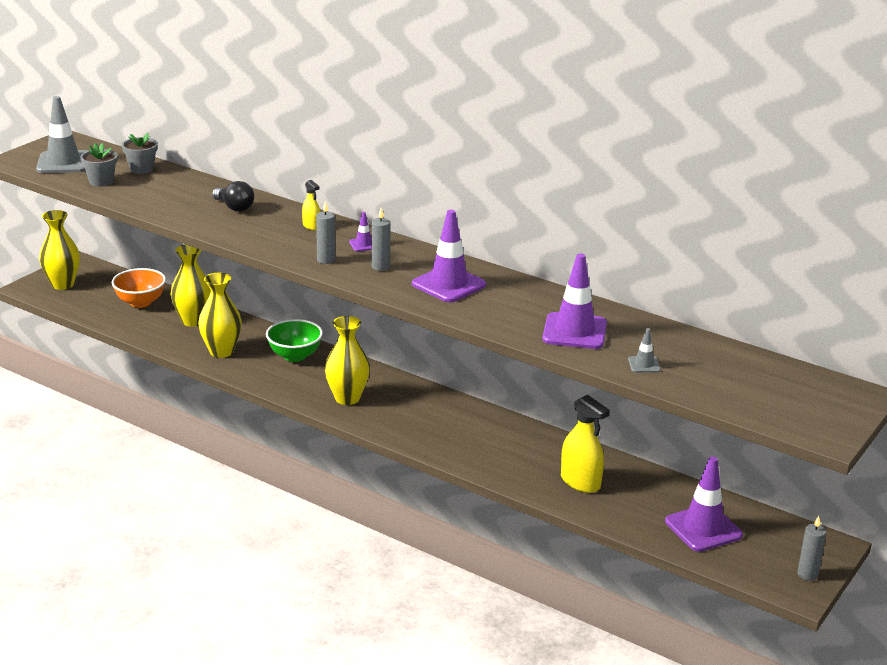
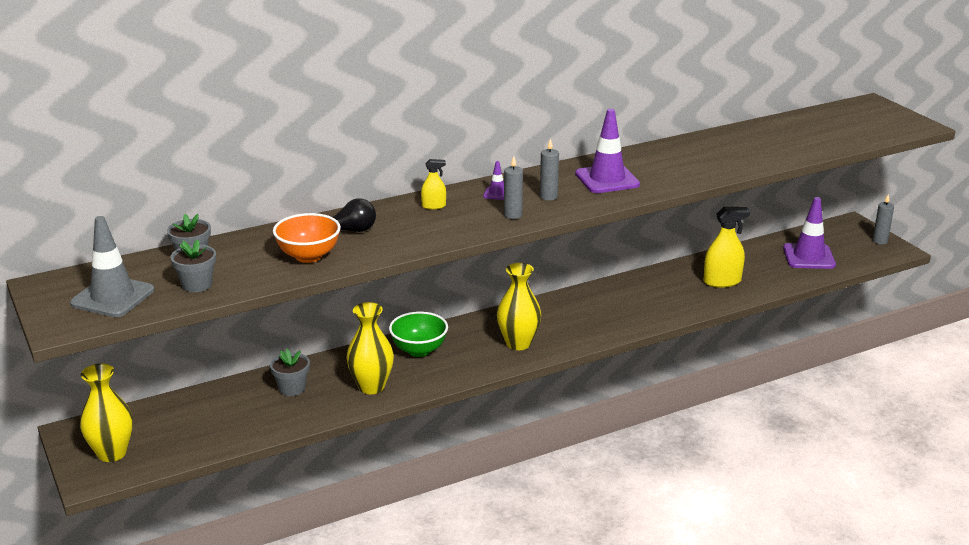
camera: 60 degrees left, 0 degrees up
(140, 302) = (216, 411): orange bowl -> orange bowl (308, 256)
(193, 321) = (292, 388): yellow vase -> grey flower pot
(574, 331) = (724, 157): purple traffic cone -> none
(644, 365) = (791, 149): grey traffic cone -> none

